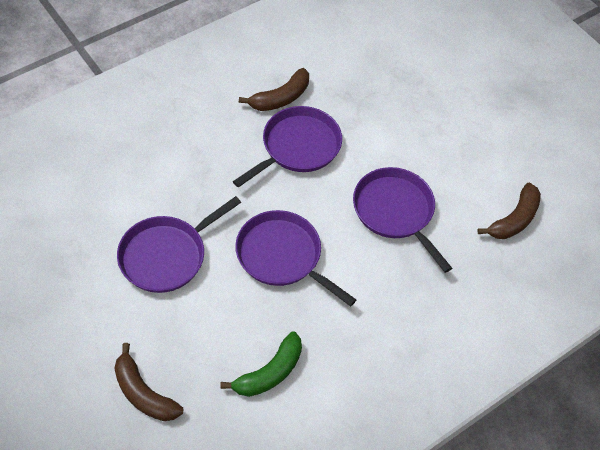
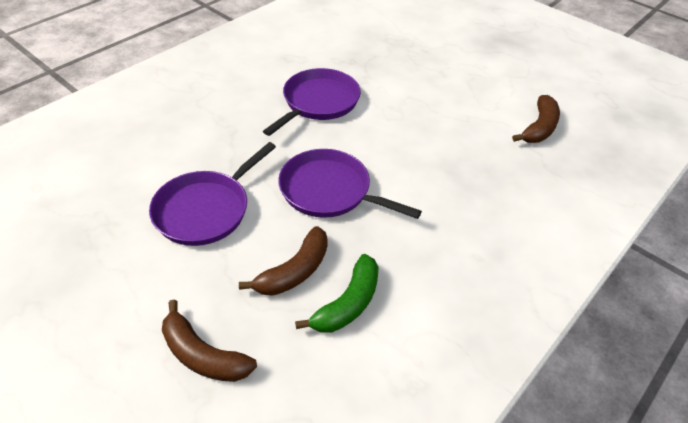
camera: 10 degrees left, 10 degrees down
(280, 98) = (292, 70): brown banana -> brown banana (294, 271)
(395, 212) = (428, 138): purple pan -> none

